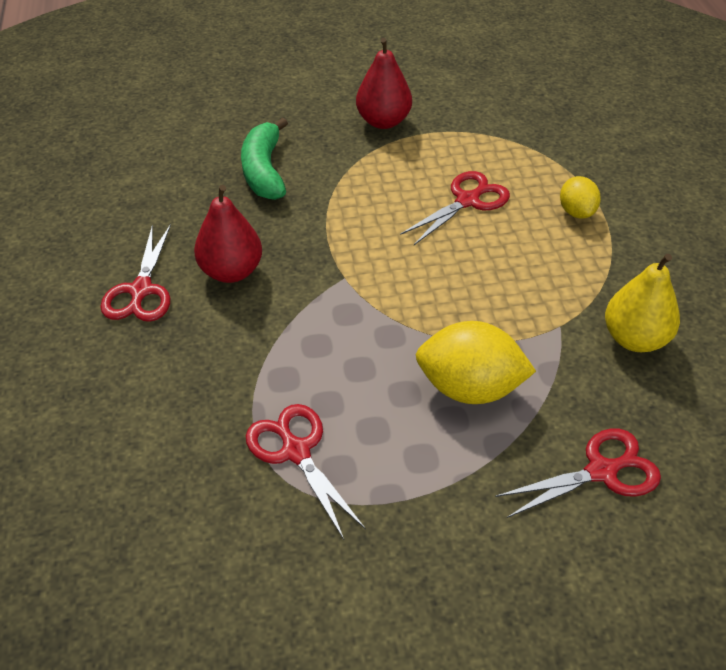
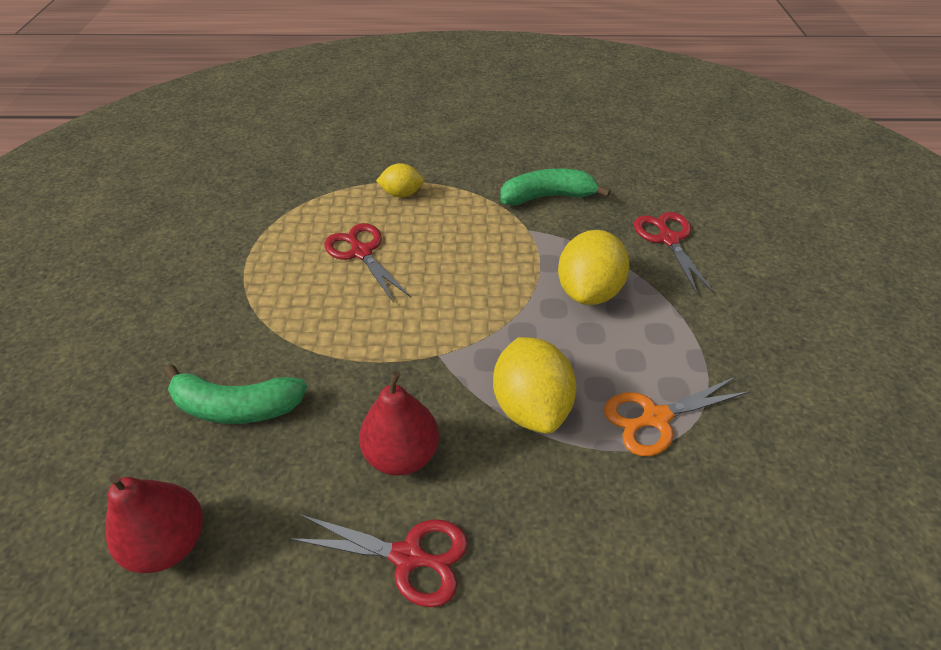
camera: 80 degrees left, 0 degrees up
(295, 350) = (531, 406): none -> yellow lemon
(296, 451) = (655, 418): red scissors -> orange scissors
(383, 121) = (206, 291): red pear -> red pear (169, 542)
(634, 339) = (547, 197): yellow pear -> green banana

